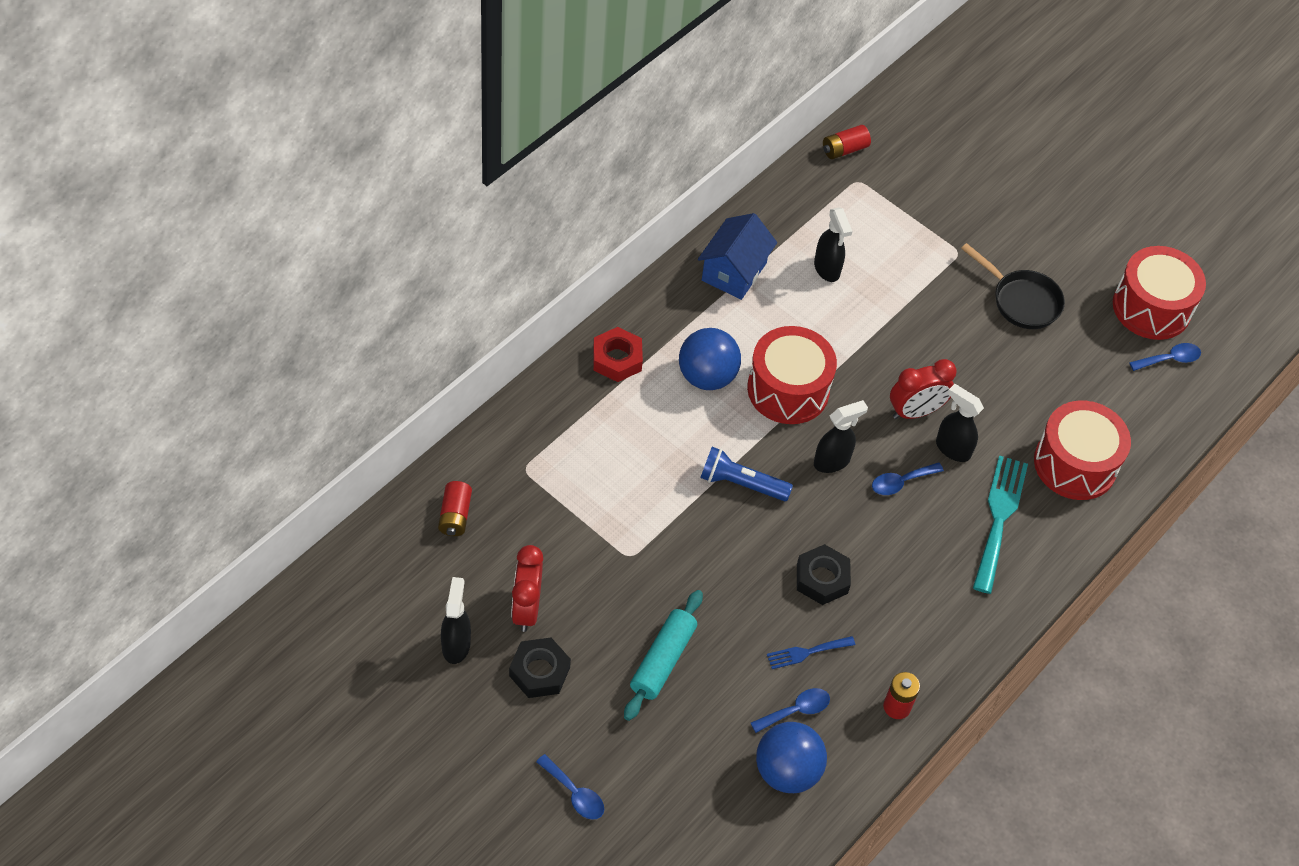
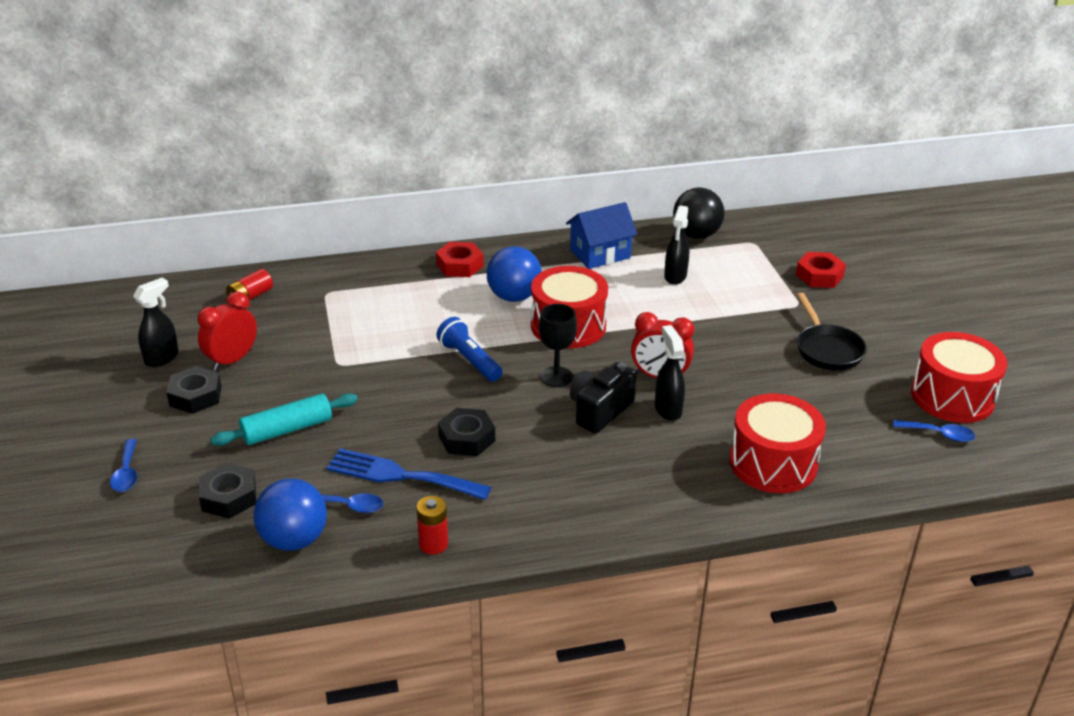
camera: 40 degrees right, 20 degrees down
(690, 763) = (229, 497): none -> black nut
(799, 196) = (696, 235): none -> black ball
(806, 652) = (401, 475): blue fork -> blue fork, size x1.88
(832, 461) = (556, 377): black spray bottle -> black goblet
(844, 150) = (760, 224): red battery -> none
(901, 482) = (600, 411): blue spoon -> black camera
(948, 201) = (819, 276): none -> red nut
(999, 518) = (663, 467): turquoise fork -> none

